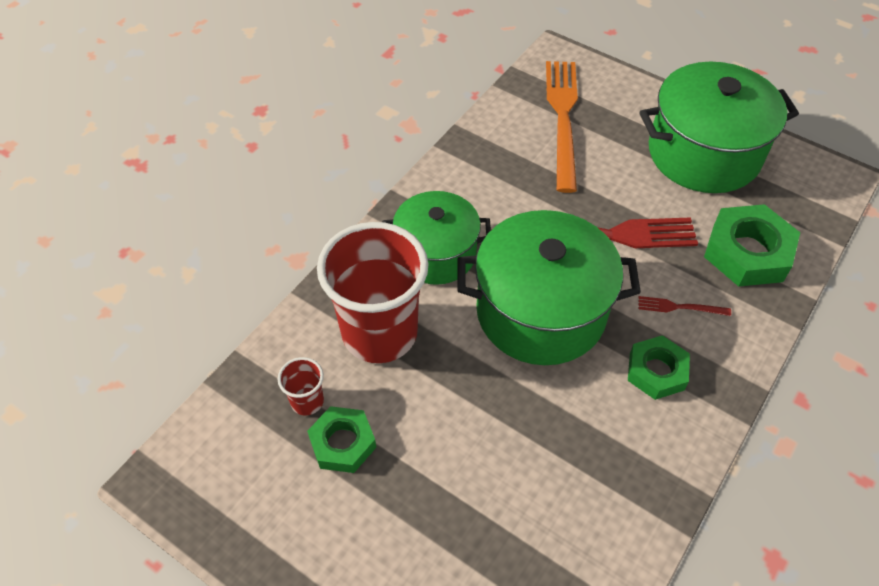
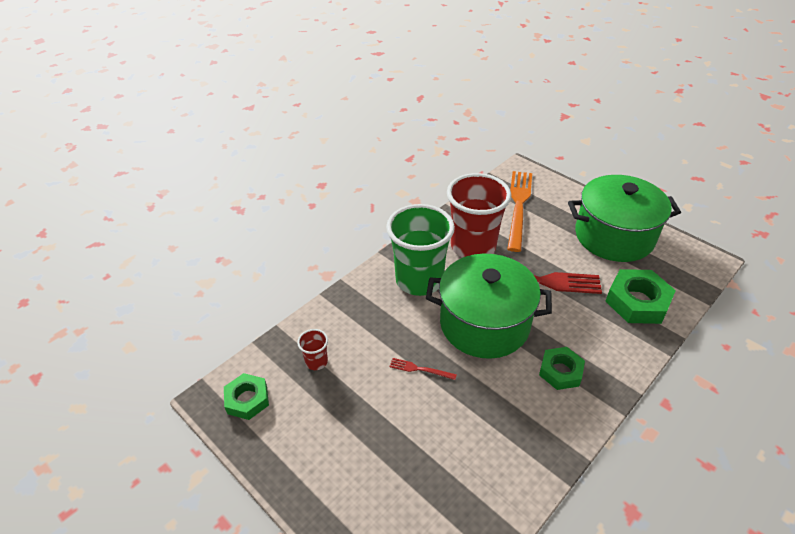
camera: 10 degrees right, 10 degrees down
(342, 443) = (335, 391): green nut -> green nut (247, 399)
(379, 333) = (372, 325): red cup -> red cup (473, 247)
(436, 254) = (419, 280): green pot -> green cup
(680, 307) = (583, 332): red fork -> red fork (420, 369)

